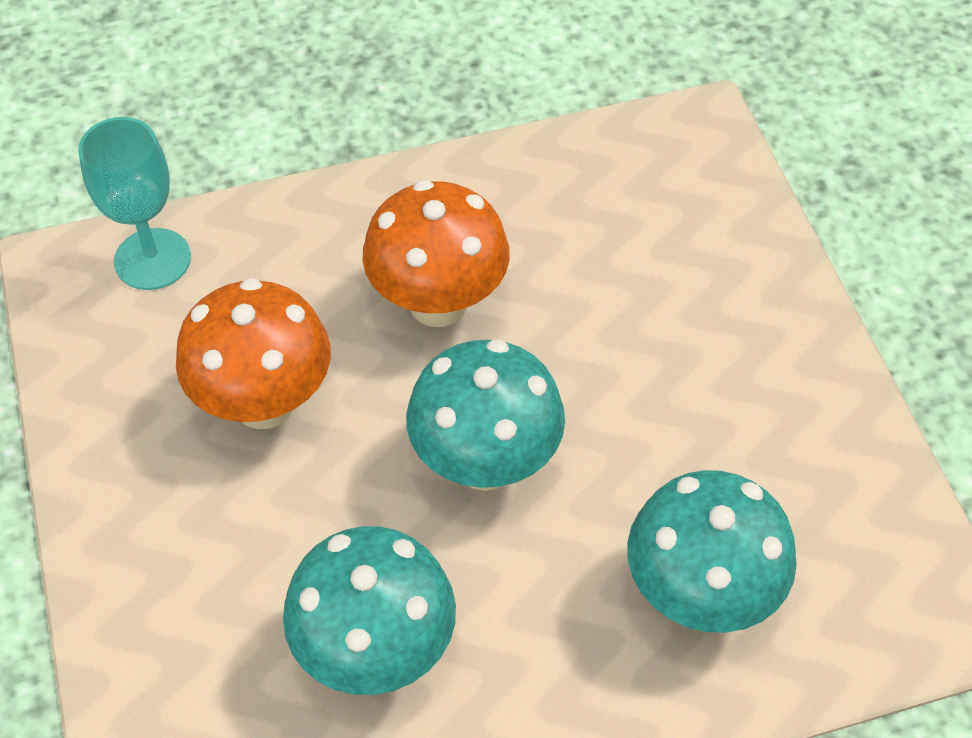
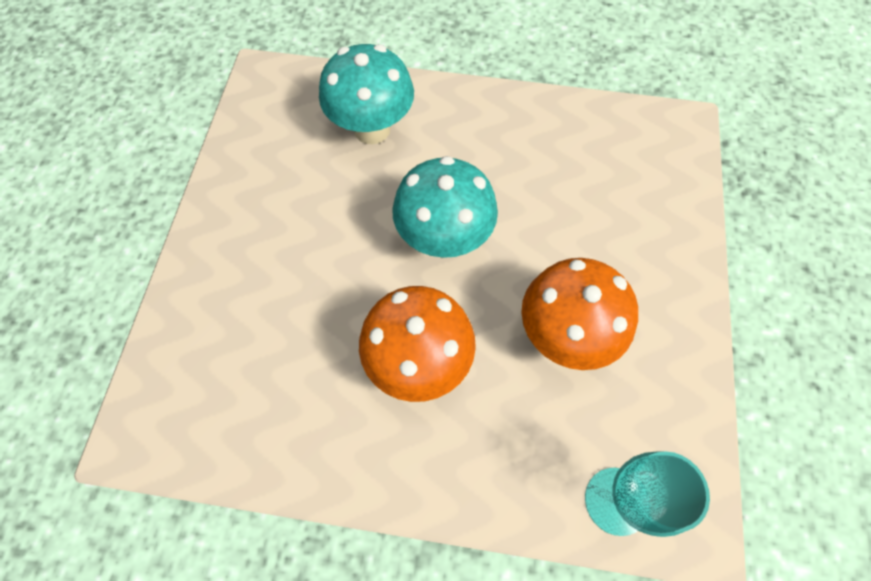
camera: 155 degrees left, 10 degrees up
(375, 650) = (549, 166): turquoise mushroom -> none

